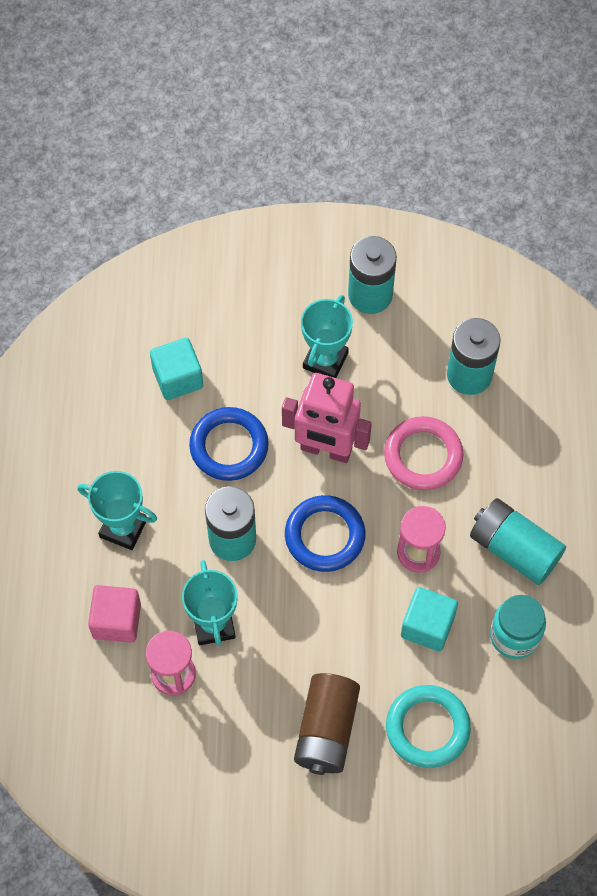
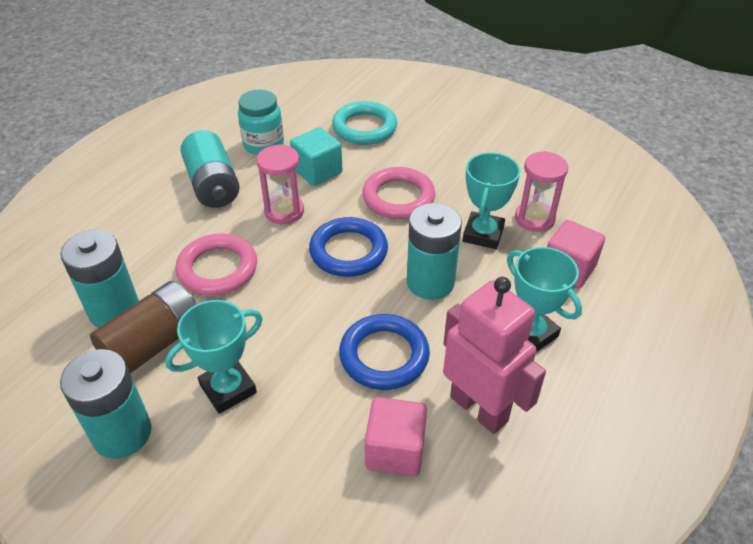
camera: 150 degrees left, 20 degrees down
(178, 378) = (395, 450): turquoise cube -> pink cube
(321, 631) = (398, 198): none -> pink ring
(326, 449) = (295, 311): pink robot -> pink robot (479, 408)
(326, 730) = (435, 150): brown battery -> brown battery (154, 343)

